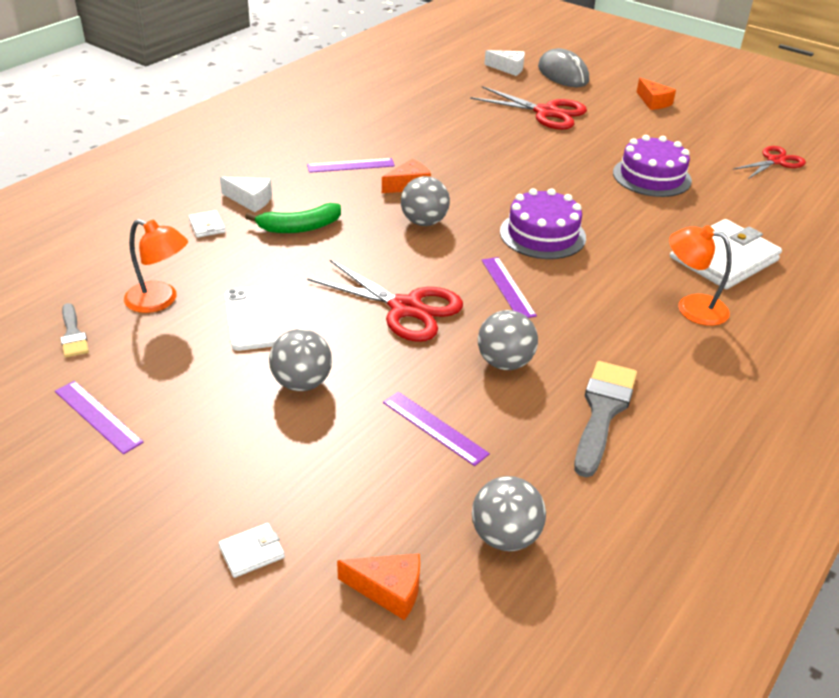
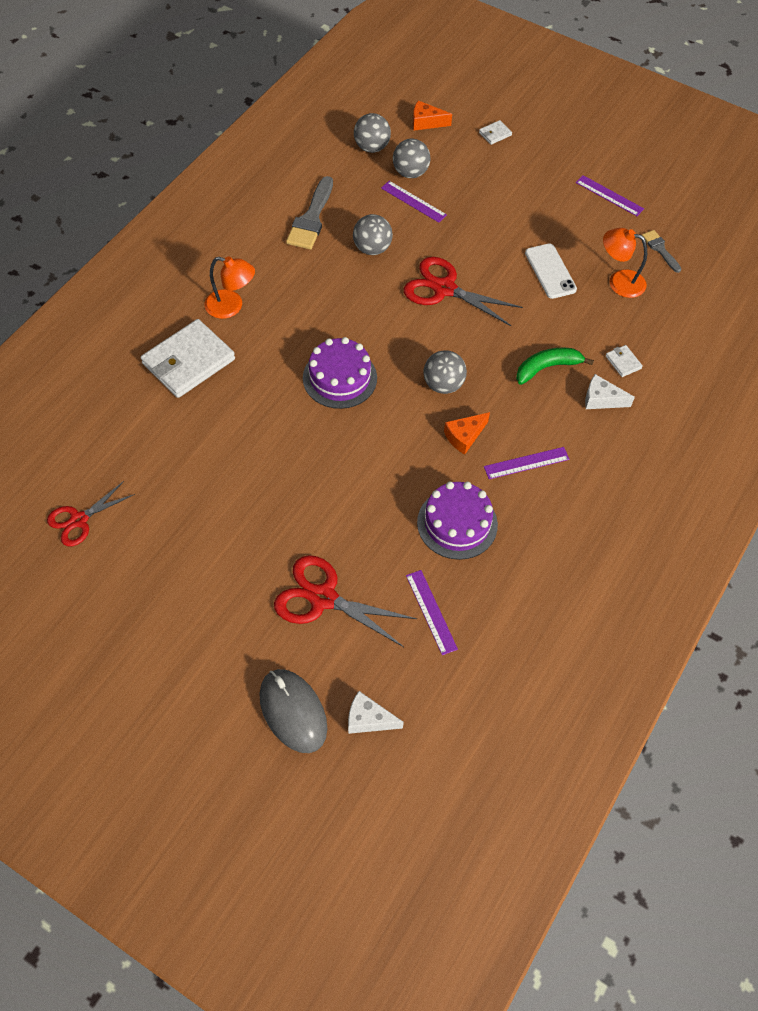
camera: 175 degrees right, 20 degrees up
(302, 383) = (499, 225): grey ball -> grey ball (410, 173)
(507, 287) = (370, 315): purple ruler -> purple ruler (431, 611)
(651, 177) = (223, 476): purple cake -> purple cake (457, 523)
(653, 102) = (183, 643): orange cheese -> none

